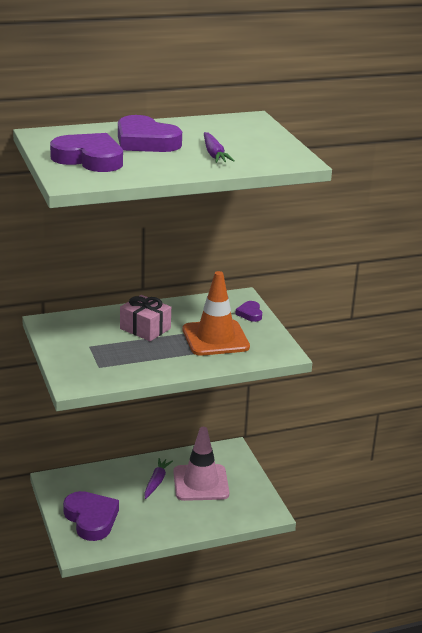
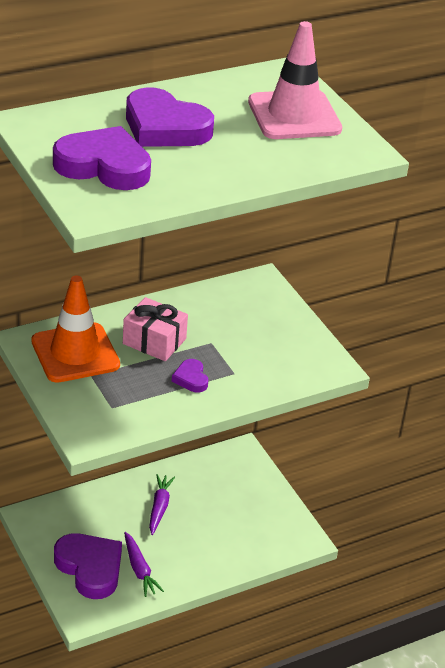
camera: 10 degrees left, 10 degrees up
(201, 483) = (214, 504): pink traffic cone -> pink traffic cone (294, 116)
(214, 154) = (258, 146): purple carrot -> purple carrot (139, 569)
(215, 338) = (245, 350): orange traffic cone -> orange traffic cone (75, 353)
(250, 313) = (278, 307): purple heart -> purple heart (191, 378)

